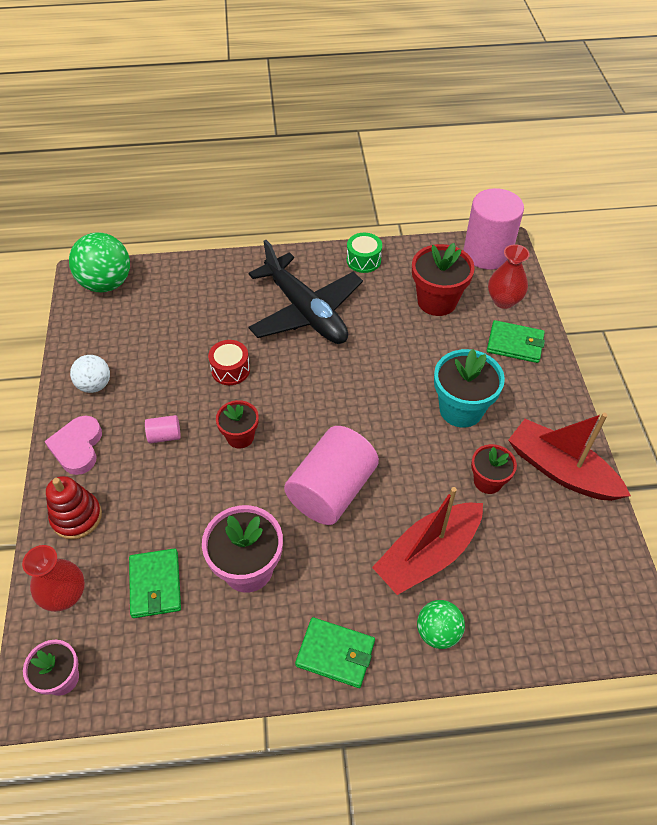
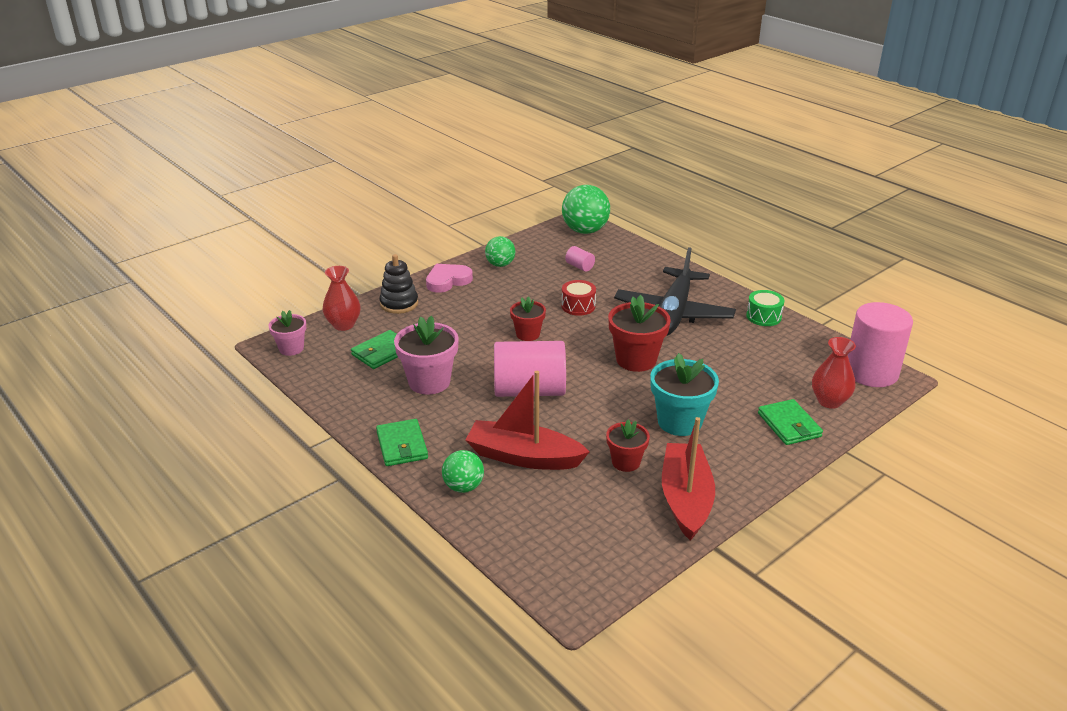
camera: 55 degrees right, 20 degrees down
(76, 517) = (399, 304): red stacking toy -> black stacking toy
(94, 385) = (500, 264): white ball -> green ball
(164, 436) = (493, 306): pink cylinder -> pink cylinder (579, 267)
(437, 301) = (775, 367): red flower pot -> red flower pot (636, 360)

